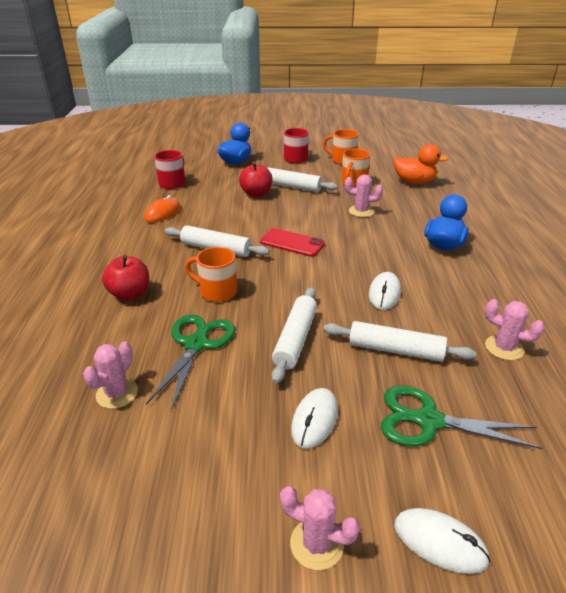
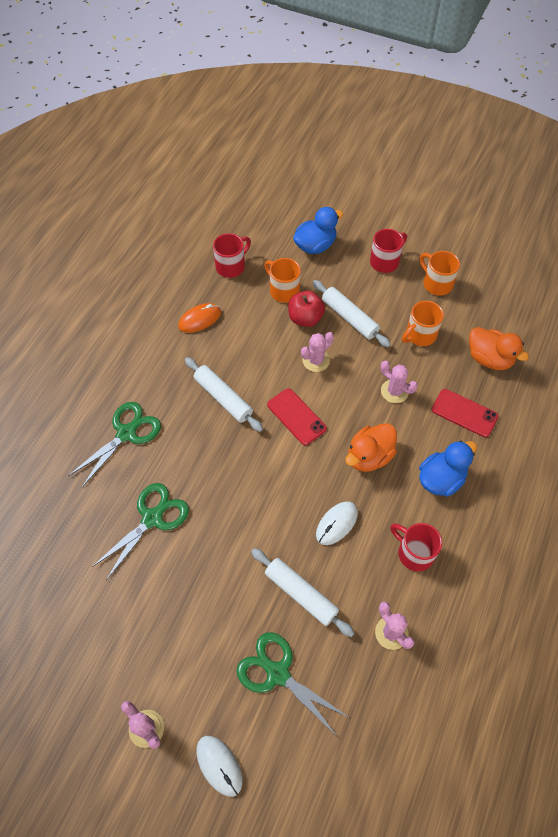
camera: 25 degrees right, 25 degrees up
(117, 393) = (78, 545): pink cactus -> pink cactus (316, 360)
(130, 294) = (126, 433): red apple -> green scissors
(217, 291) = (196, 460): orange mug -> orange mug (283, 290)
(295, 339) = (229, 546): white rolling pin -> none
(314, 420) = (198, 634): white mouse -> none
(374, 248) = (369, 456): none -> orange duck
(424, 209) = (464, 413): none -> red phone
(468, 291) = (414, 553): none -> red mug

